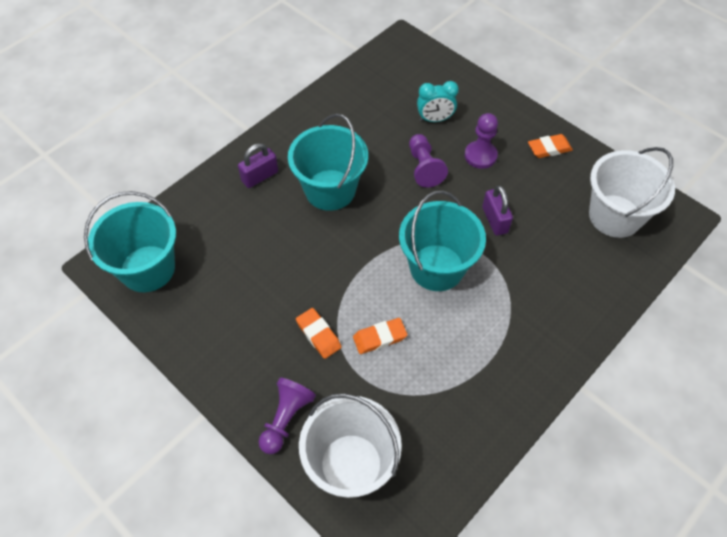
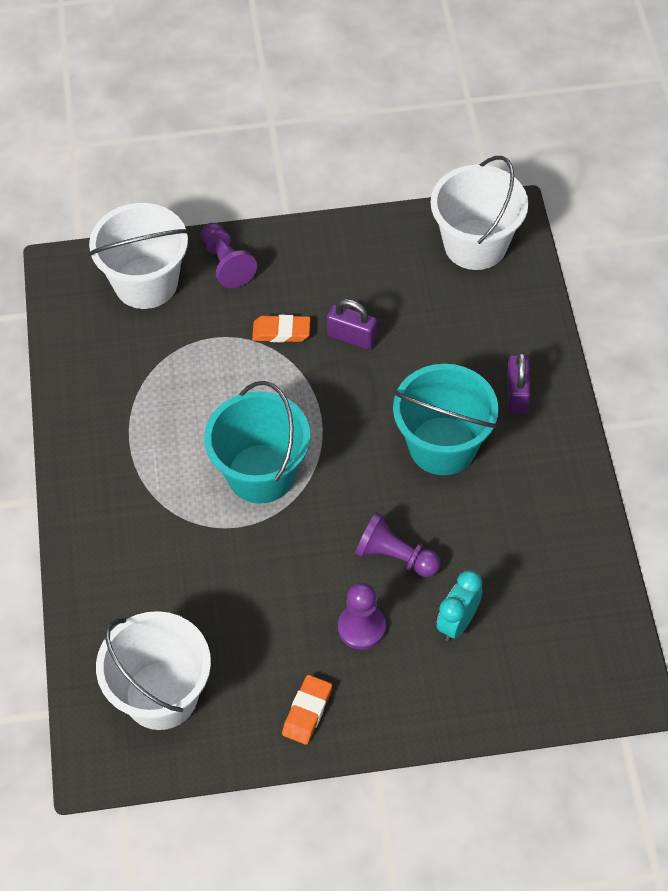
camera: 130 degrees right, 0 degrees up
(147, 268) = (475, 244): turquoise bucket -> white bucket
(379, 338) = (233, 375): orange eraser -> none
(494, 220) = (266, 570): purple padlock -> purple padlock (352, 337)

